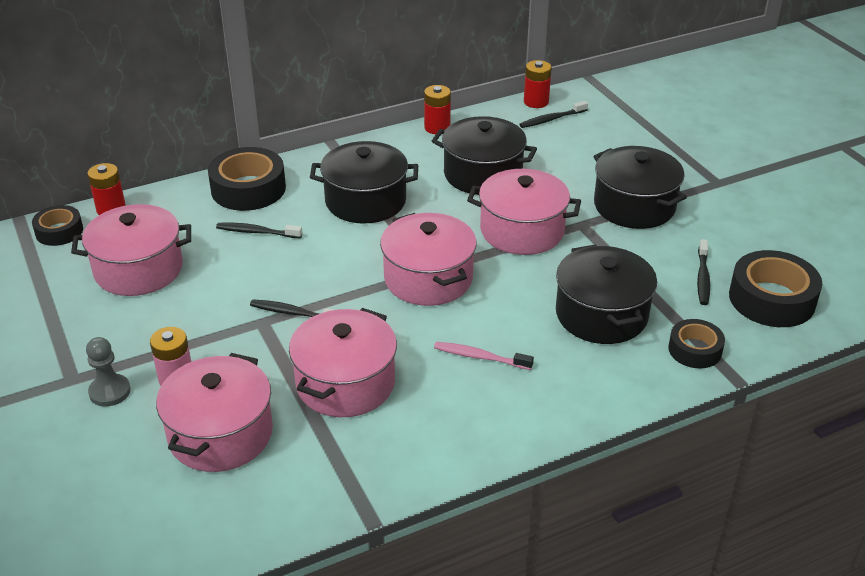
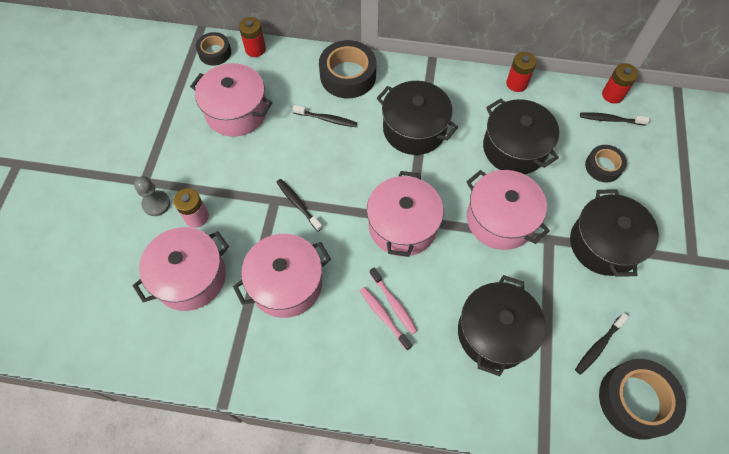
camera: 35 degrees right, 25 degrees up
(257, 232) = (326, 119): black toothbrush -> black toothbrush turned 150 degrees clockwise
(479, 341) = (393, 303): none -> pink toothbrush
(695, 350) = (535, 408): black tape -> black tape (603, 166)

